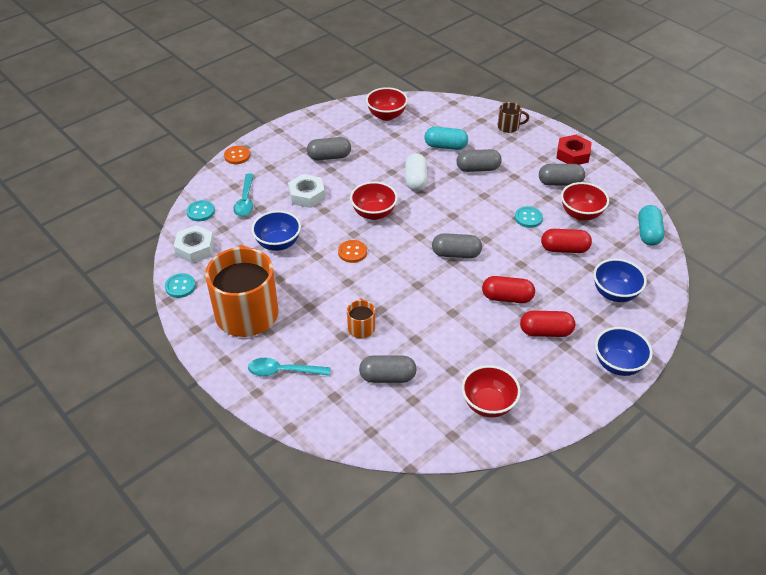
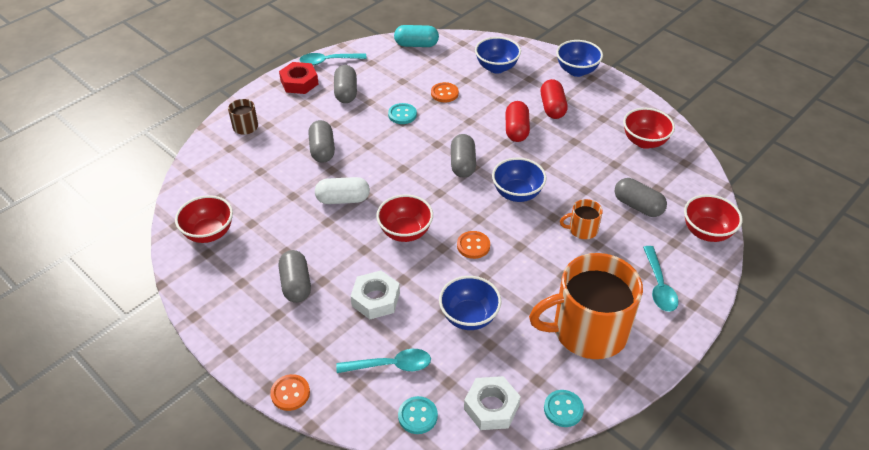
camera: 95 degrees left, 0 degrees up
(387, 377) = (638, 206): grey capsule -> grey capsule turned 45 degrees counterclockwise
(413, 287) = (517, 194): none -> blue bowl
(445, 146) = (279, 176): turquoise capsule -> none
(564, 249) = (444, 93): red capsule -> orange button
(581, 214) = (393, 81): red bowl -> red bowl (706, 232)
(609, 172) = (328, 61): none -> turquoise spoon

